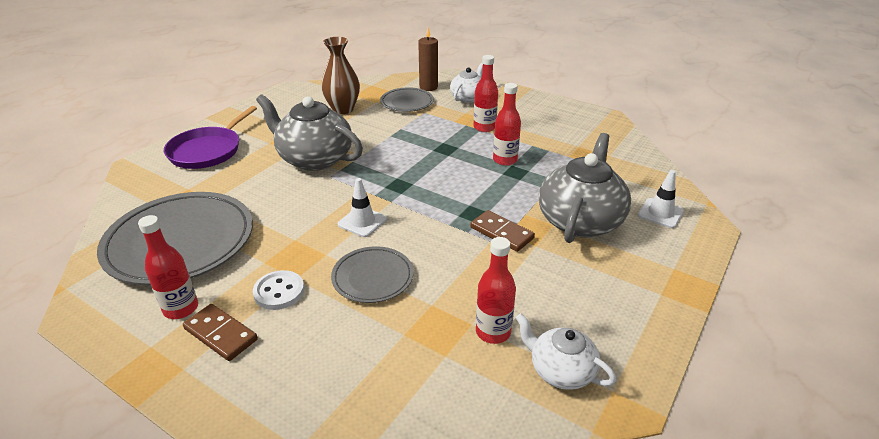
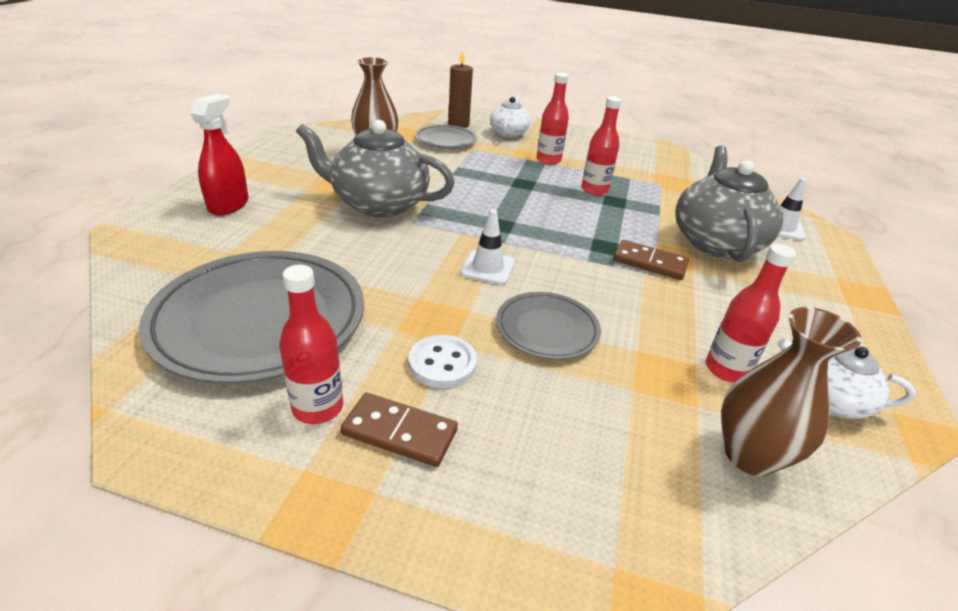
camera: 20 degrees left, 0 degrees up
(208, 151) = (228, 205): purple pan -> red spray bottle
(456, 399) = (749, 455): none -> brown vase

